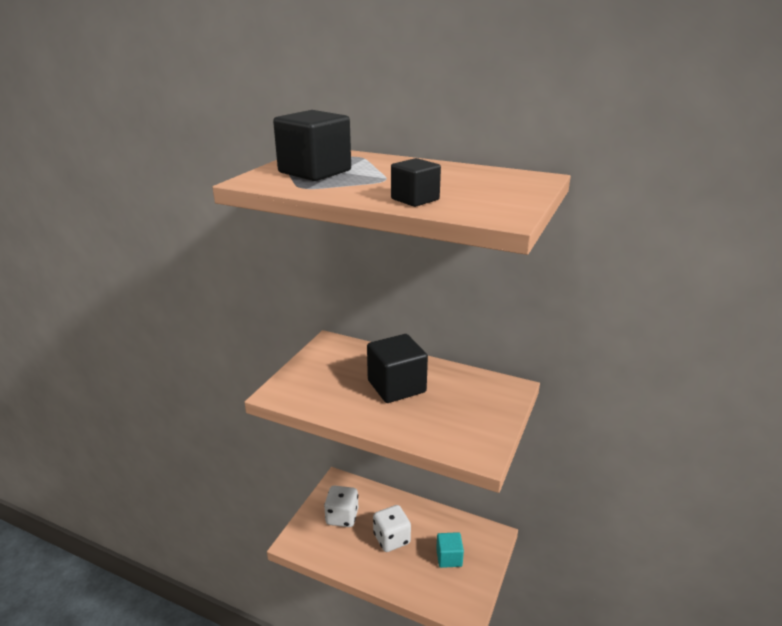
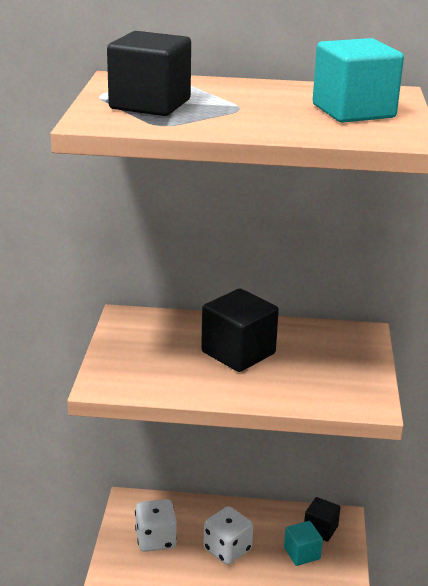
camera: 20 degrees left, 0 degrees up
(415, 199) = (299, 128): black cube -> black cube (320, 529)
(481, 190) = (353, 111): none -> turquoise cube

